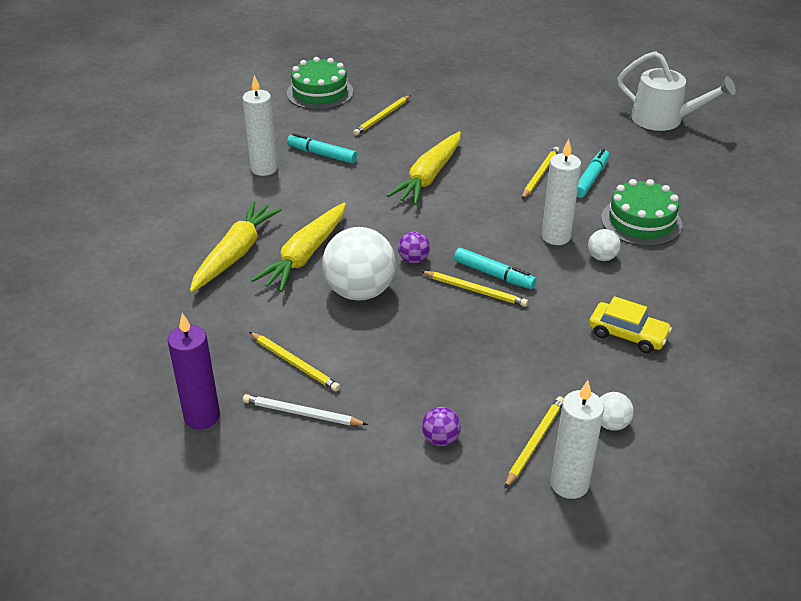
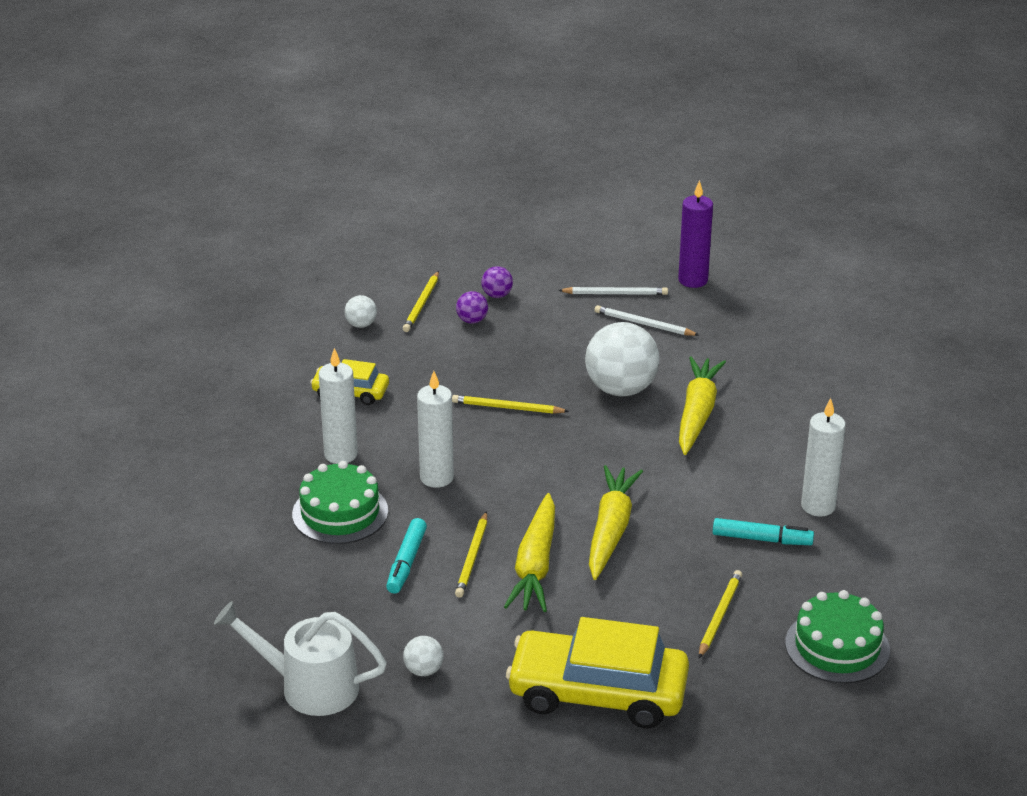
camera: 165 degrees right, 5 degrees down
(235, 254) = (769, 403): yellow carrot -> yellow carrot (535, 564)
(294, 363) = (644, 324): yellow pencil -> white pencil
(413, 260) = (582, 427): purple ball -> purple ball (472, 320)
(480, 92) = (597, 693): none -> yellow car
(493, 274) = (493, 426): turquoise marker -> none
(569, 484) = (390, 285): white candle -> white candle (341, 454)
(602, 257) = (382, 462): white ball -> white ball (423, 670)

